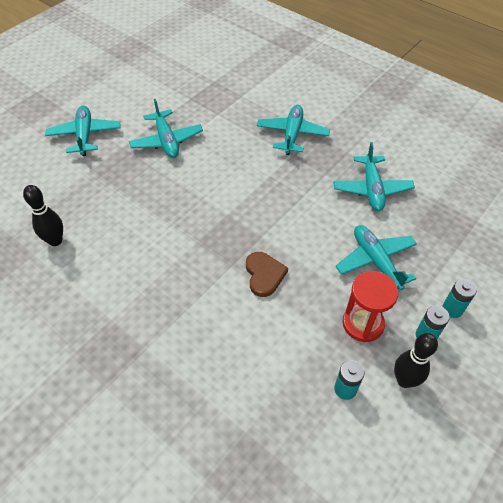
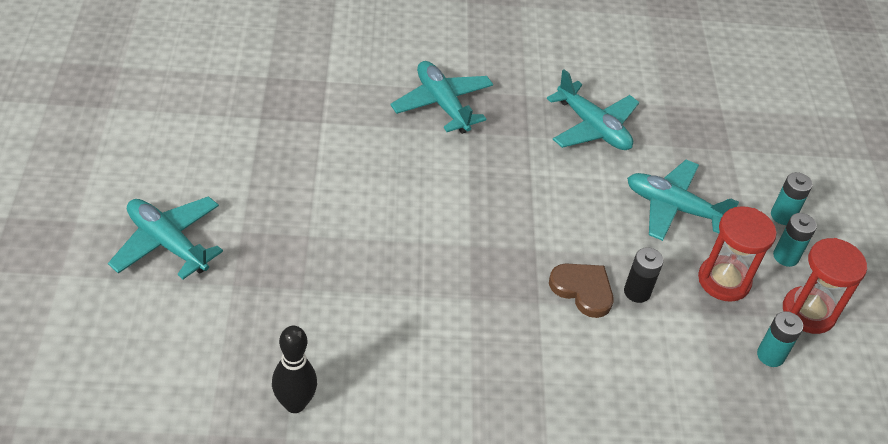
camera: 45 degrees left, 5 degrees down
(166, 141) = (294, 191): turquoise plane -> none
(296, 296) = (637, 292): none -> black battery
(404, 380) = (808, 312): black bowling pin -> red hourglass

